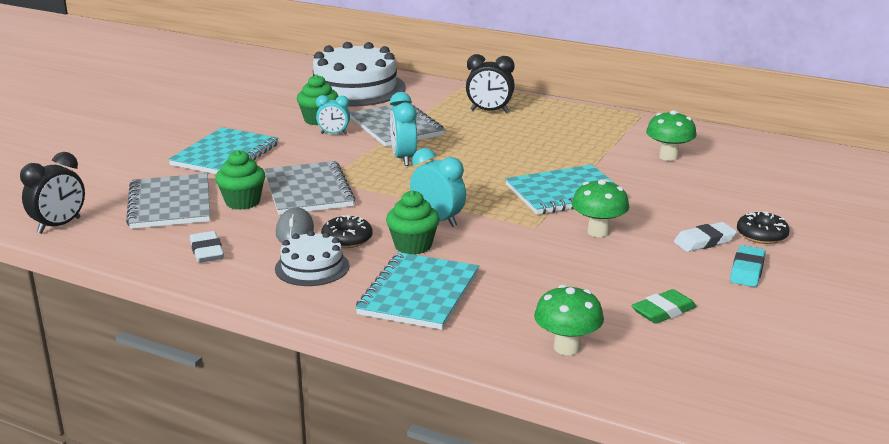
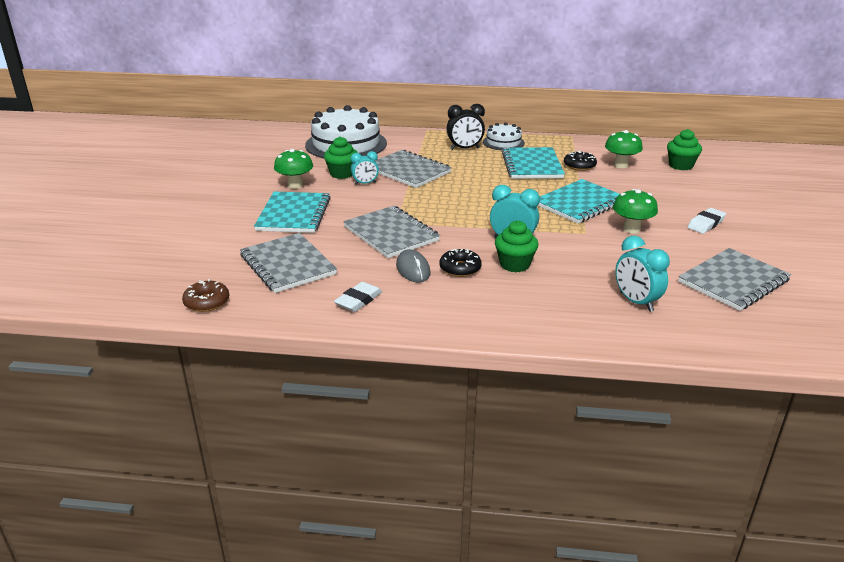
camera: 20 degrees left, 5 degrees up
(59, 226) = (207, 302): black clock -> brown donut
(207, 251) = (358, 300): white eraser -> white eraser turned 75 degrees clockwise
(242, 202) = (347, 252): green cupcake -> green cupcake (680, 165)
(312, 267) = (456, 297): white cake -> white cake (503, 142)
(403, 158) = (438, 195): turquoise clock -> turquoise clock (636, 302)
(419, 294) = (557, 303): turquoise notebook -> turquoise notebook (532, 165)
(567, 347) = (700, 323): green mushroom -> green mushroom (295, 185)
(663, 311) = (733, 281): green eraser -> grey notebook
(747, 270) = (753, 240): turquoise eraser -> none
(761, 235) = (735, 212): black donut -> black donut (579, 166)

